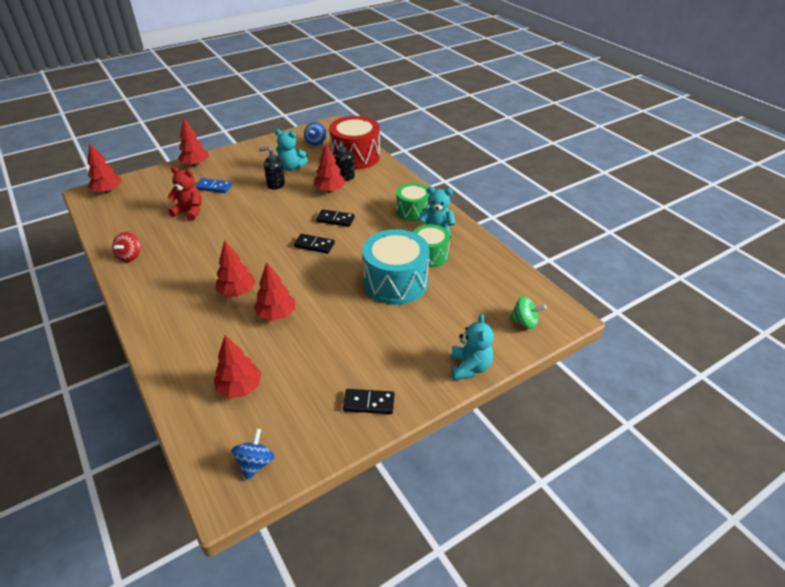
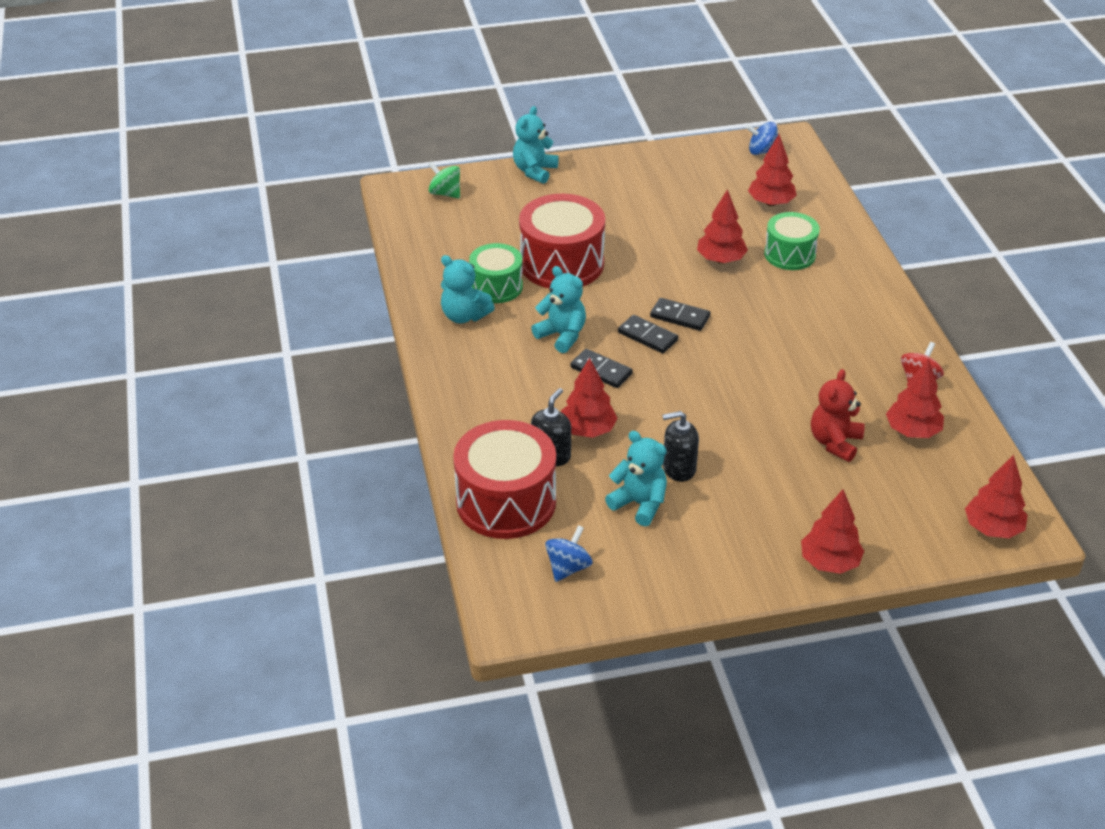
camera: 160 degrees left, 0 degrees up
(189, 211) = (835, 442): red teddy bear -> red teddy bear turned 75 degrees clockwise
(214, 187) = (793, 489): blue domino -> none
(237, 292) = (765, 296): red tree -> red tree (912, 431)
(255, 463) = (762, 151): blue spinning top -> blue spinning top turned 60 degrees clockwise
(276, 184) = (678, 468): black soap dispenser -> black soap dispenser turned 150 degrees clockwise
(369, 234) = (562, 335): none -> turquoise teddy bear
(369, 403) = (648, 167): black domino -> black domino (680, 317)
(395, 282) = (562, 263): turquoise drum -> red drum
(413, 211) = (475, 357): green drum -> green drum (789, 254)

